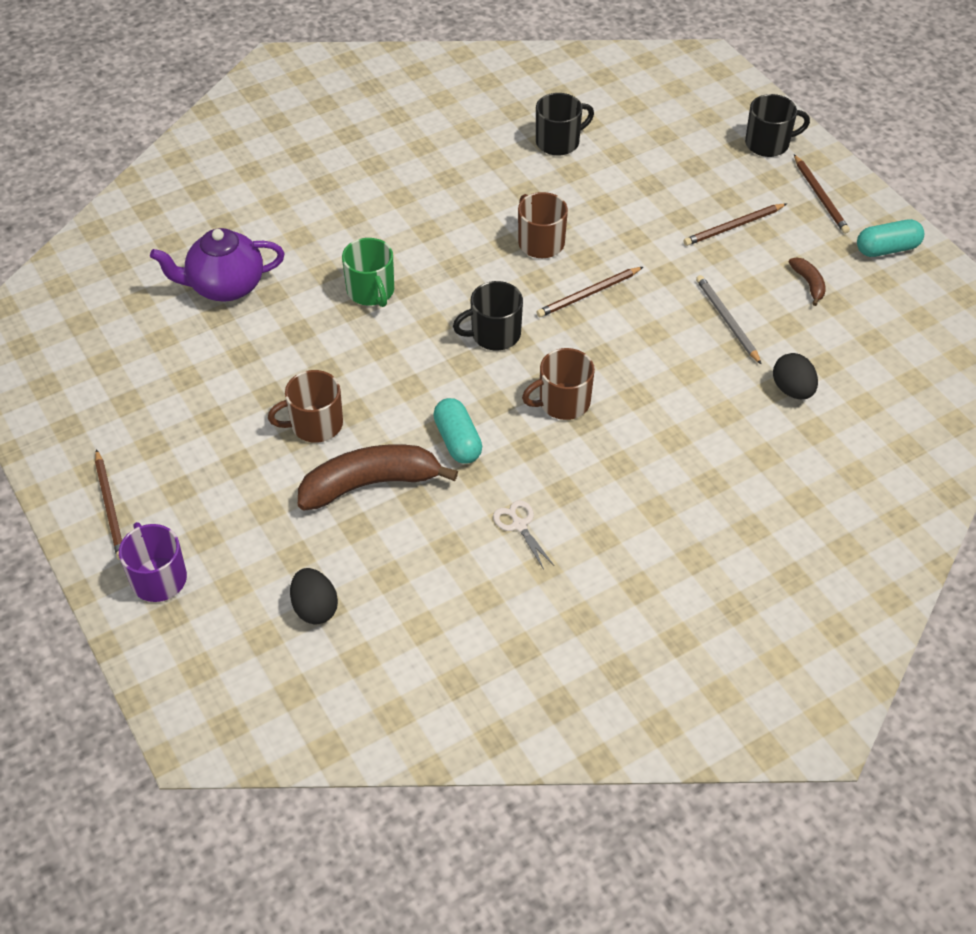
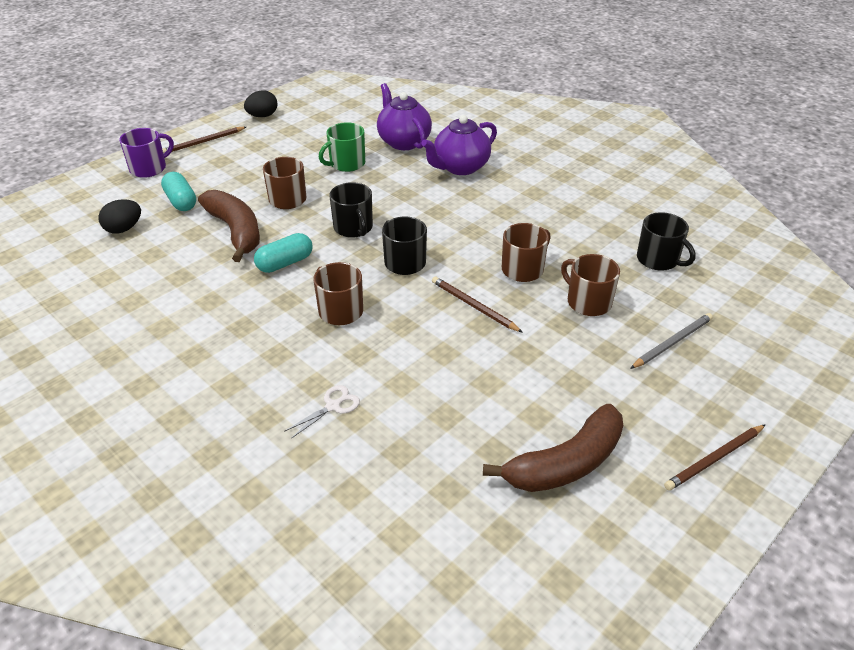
camera: 75 degrees right, 10 degrees down
(316, 246) = (460, 167): none -> purple teapot
(371, 291) = (425, 198): green mug -> green mug (346, 164)
(519, 525) = (203, 308): white scissors -> white scissors (332, 406)
(608, 210) = (588, 302): none -> brown mug
(727, 320) = (480, 403): grey pencil -> grey pencil (672, 342)
(733, 227) = (618, 391): brown pencil -> none
(768, 144) = (770, 403): black mug -> black mug (353, 228)
(792, 390) = (402, 466): black egg -> black egg (262, 116)
(809, 284) = (565, 463): brown banana -> brown banana, size x2.19
(887, 249) = (664, 534): turquoise capsule -> turquoise capsule (181, 201)

